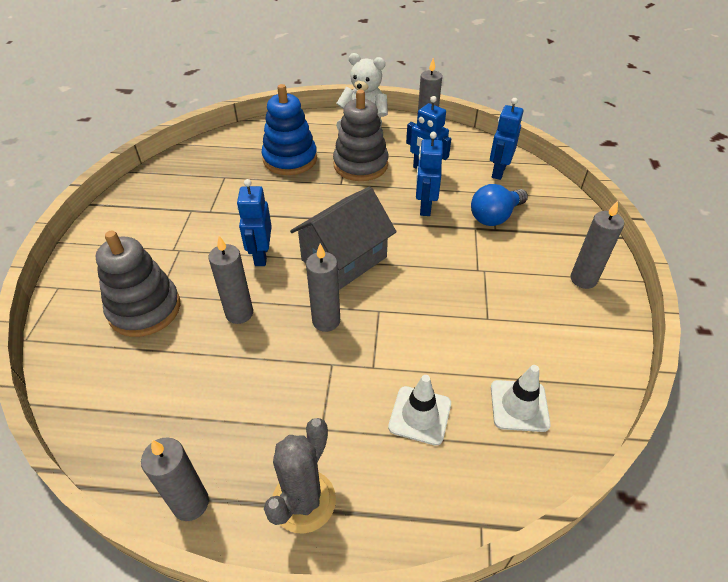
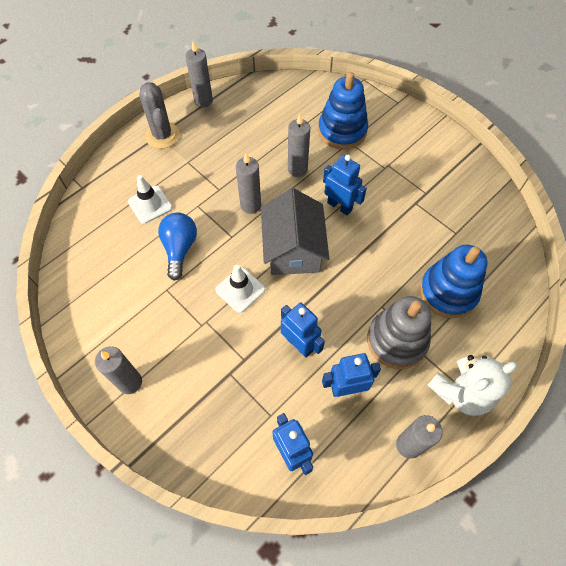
camera: 130 degrees right, 15 degrees up
(145, 309) = (342, 131): grey stacking toy -> blue stacking toy
(495, 216) = (242, 387): blue light bulb -> blue light bulb (180, 249)
(519, 406) = (105, 252): white traffic cone -> white traffic cone (240, 290)

